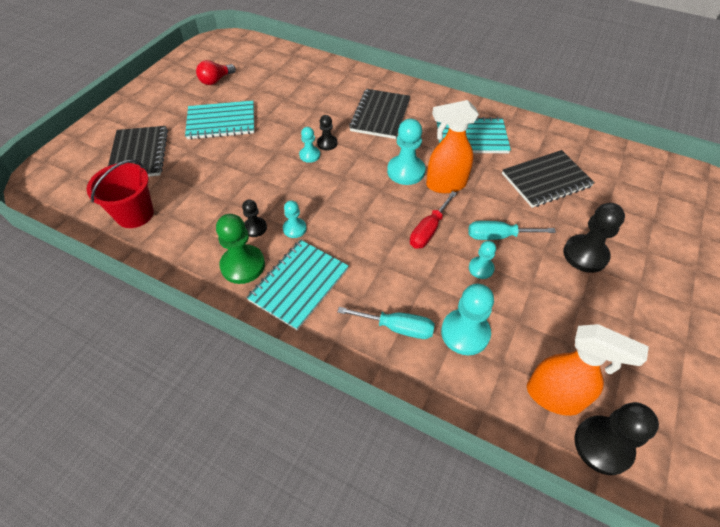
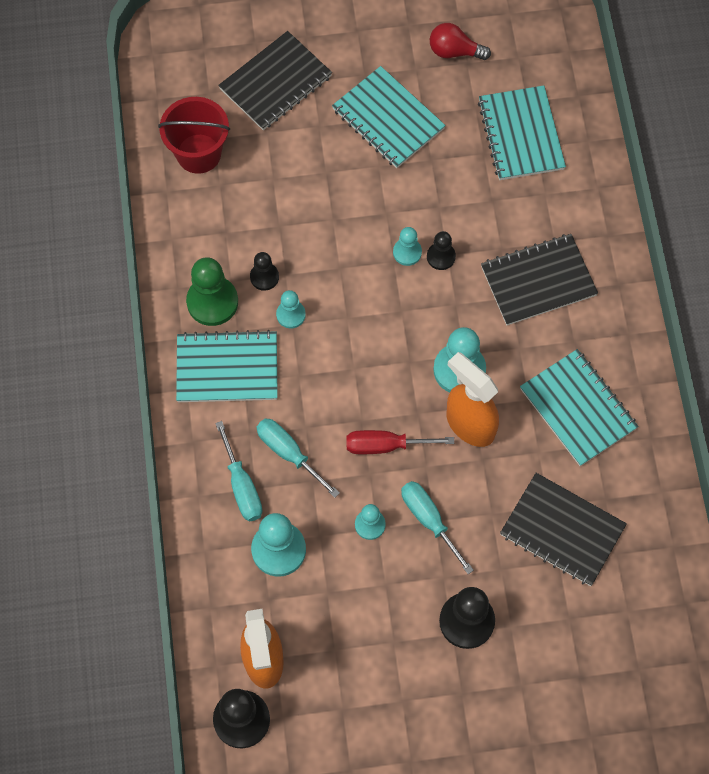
camera: 55 degrees right, 15 degrees up
(290, 81) = (521, 135): none -> turquoise notebook
(393, 284) = (289, 453): none -> turquoise screwdriver

